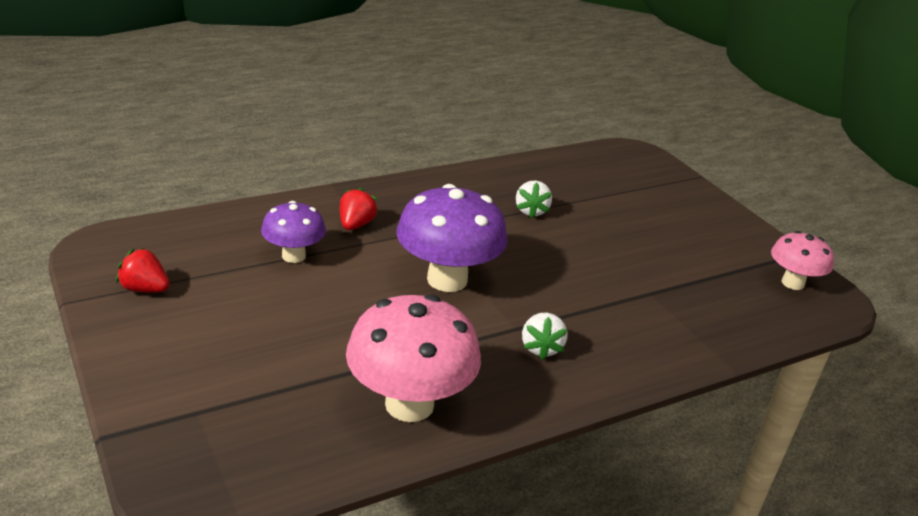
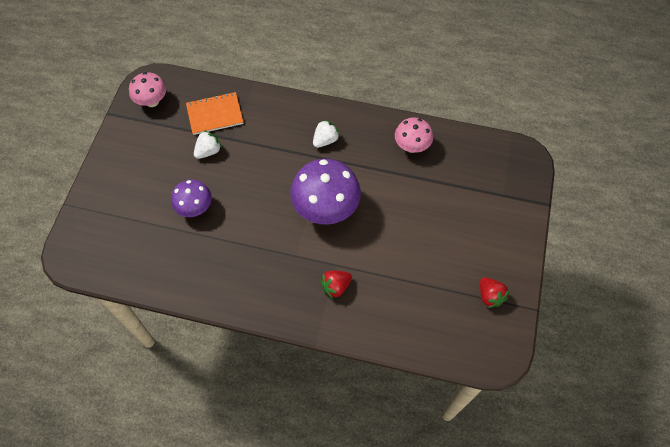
camera: 135 degrees left, 30 degrees up
(293, 256) = (393, 278): purple mushroom -> purple mushroom (195, 208)
(409, 404) = (411, 146): pink mushroom -> pink mushroom, size x0.59
(531, 211) = (218, 236): white strawberry -> white strawberry (208, 151)
(710, 306) = (215, 114): none -> orange notebook

